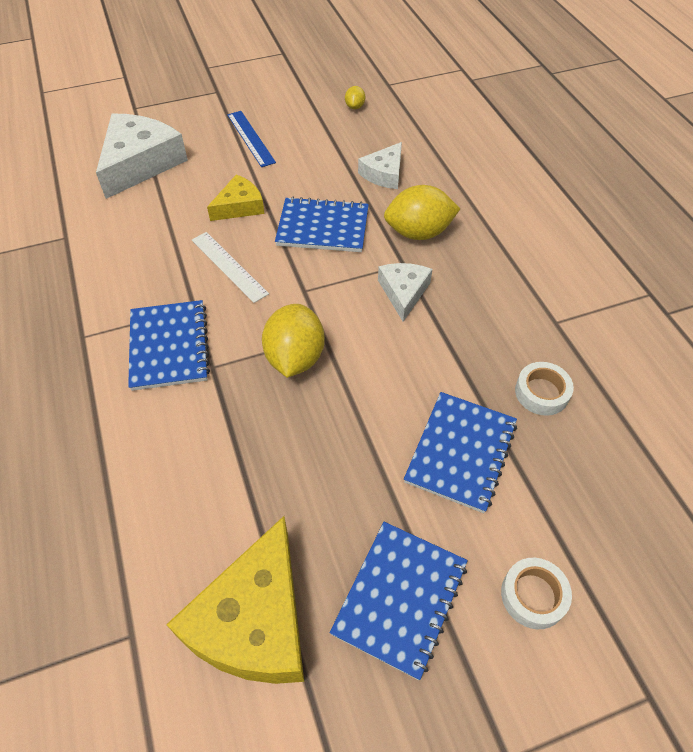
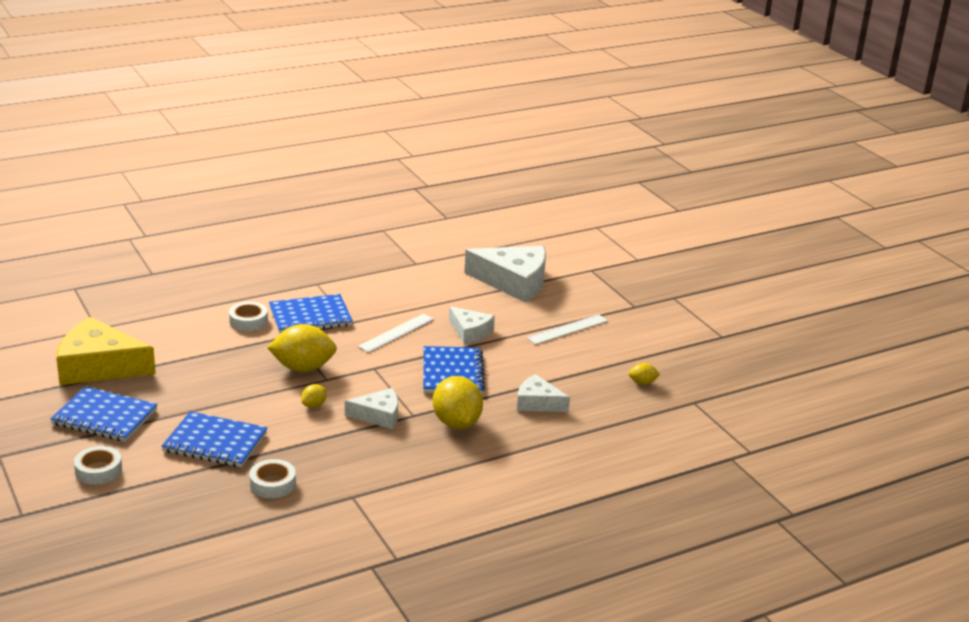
camera: 80 degrees right, 25 degrees down
(163, 416) = (248, 321): none -> white tape
(239, 206) = (470, 331): yellow cheese -> white cheese
(250, 138) = (567, 329): blue ruler -> white ruler
(380, 349) = (314, 405): none -> yellow lemon

